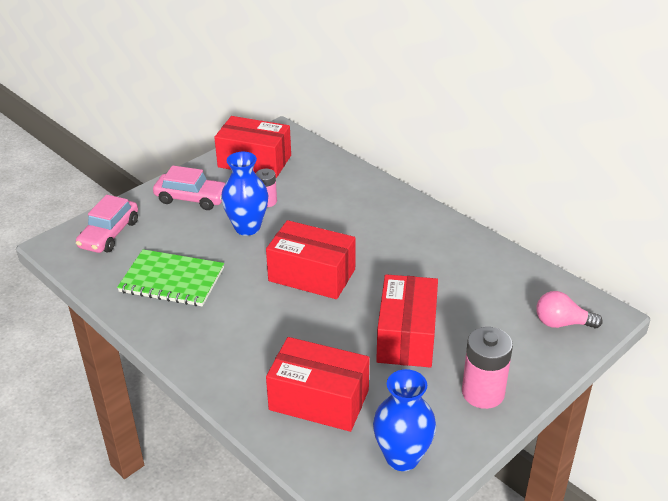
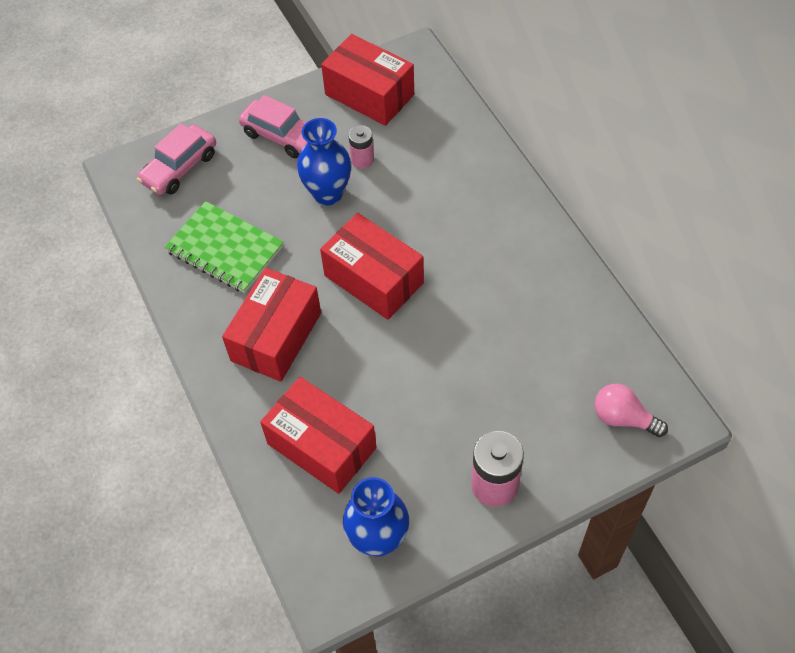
camera: 20 degrees right, 20 degrees up
(406, 336) = (443, 389): red box -> red box (276, 337)

